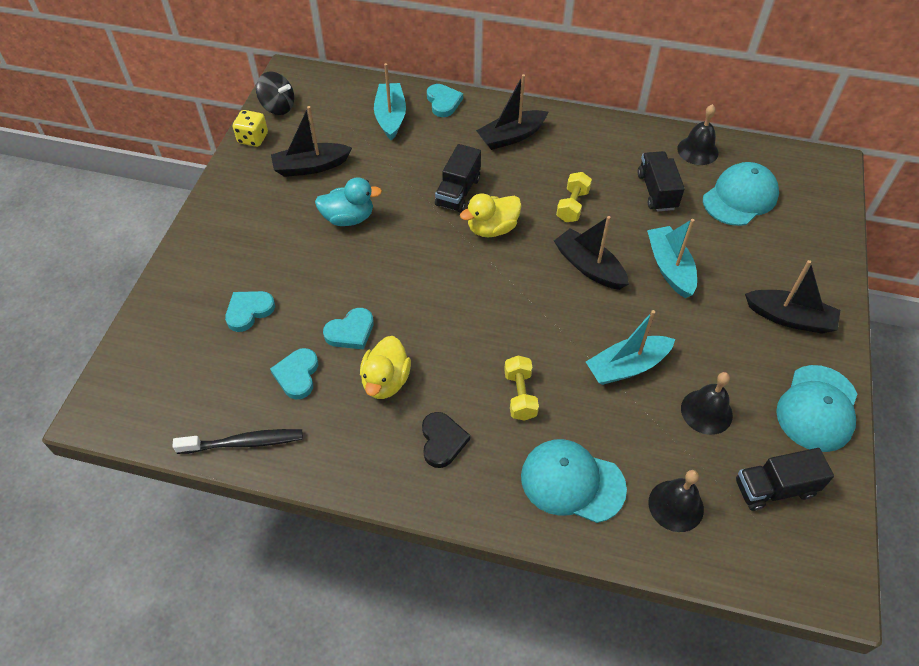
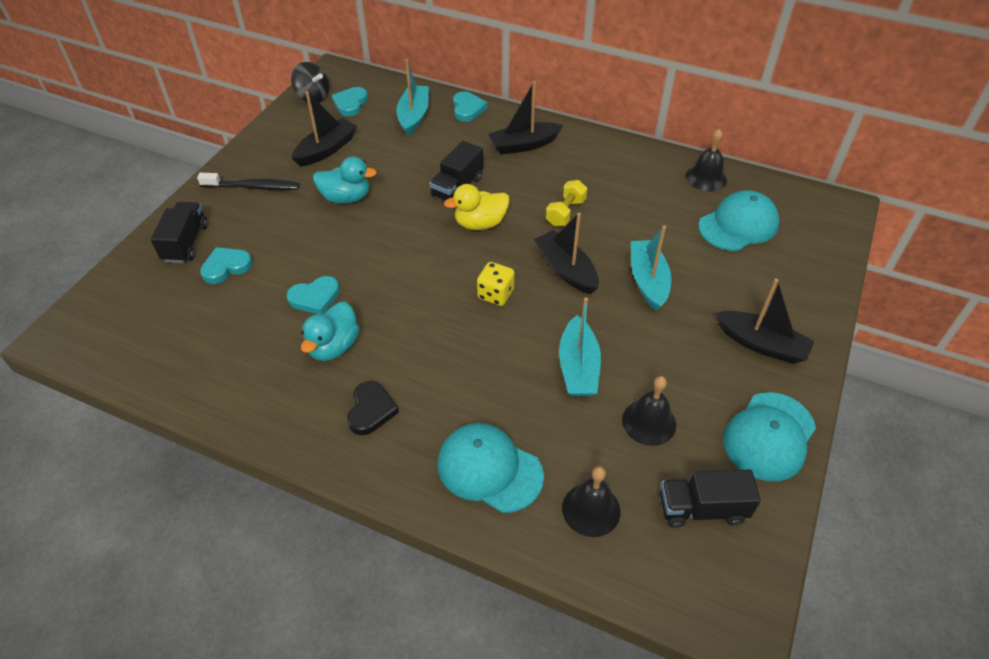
camera: 10 degrees right, 5 degrees down
(244, 443) = (181, 383): black toothbrush -> black toothbrush (253, 187)
(253, 138) = (281, 120): yellow dice -> yellow dice (495, 294)
(297, 375) = (251, 329): turquoise heart -> turquoise heart (350, 103)
(311, 166) = (326, 150): black boat -> black boat turned 135 degrees clockwise
(386, 381) = (334, 347): yellow duck -> turquoise duck
(520, 395) = (461, 378): yellow dumbbell -> none
(627, 366) = (578, 367): turquoise boat -> turquoise boat turned 75 degrees counterclockwise
(657, 191) = (654, 210): black truck -> black truck (186, 243)

